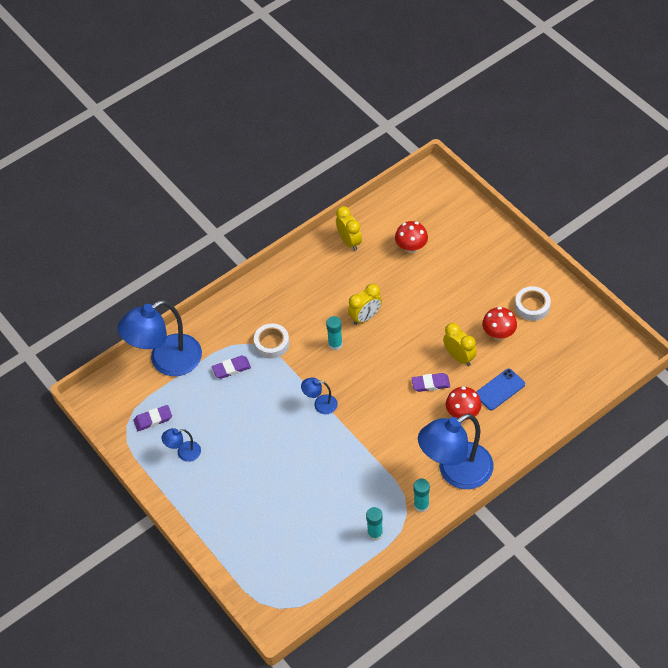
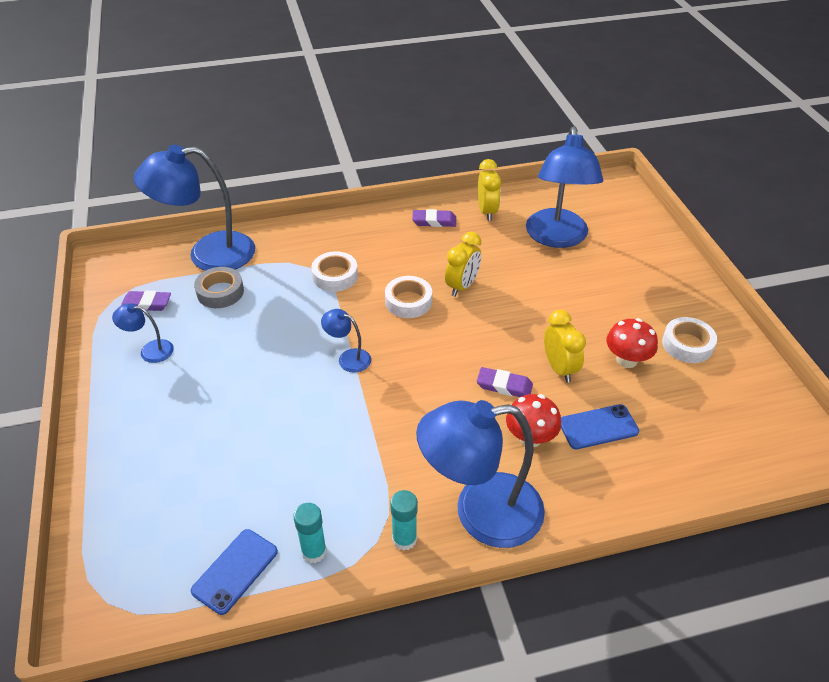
camera: 20 degrees right, 10 degrees down
(199, 389) = (220, 292): none -> grey tape
(231, 368) = (272, 285): purple eraser -> purple eraser (434, 221)
(335, 344) = (408, 301): turquoise glue stick -> white tape
(338, 562) = (235, 571): none -> blue phone
(365, 317) = (462, 286): yellow clock -> yellow clock turned 45 degrees counterclockwise
(411, 247) = (557, 238): red mushroom -> blue lamp

